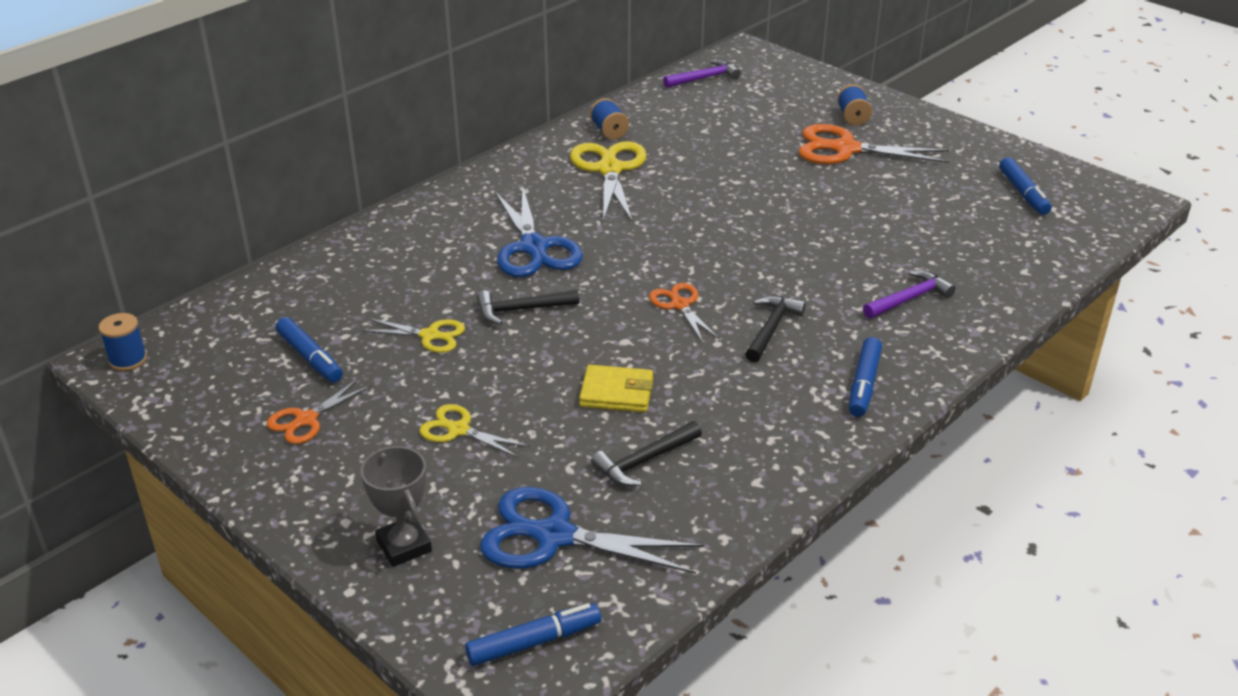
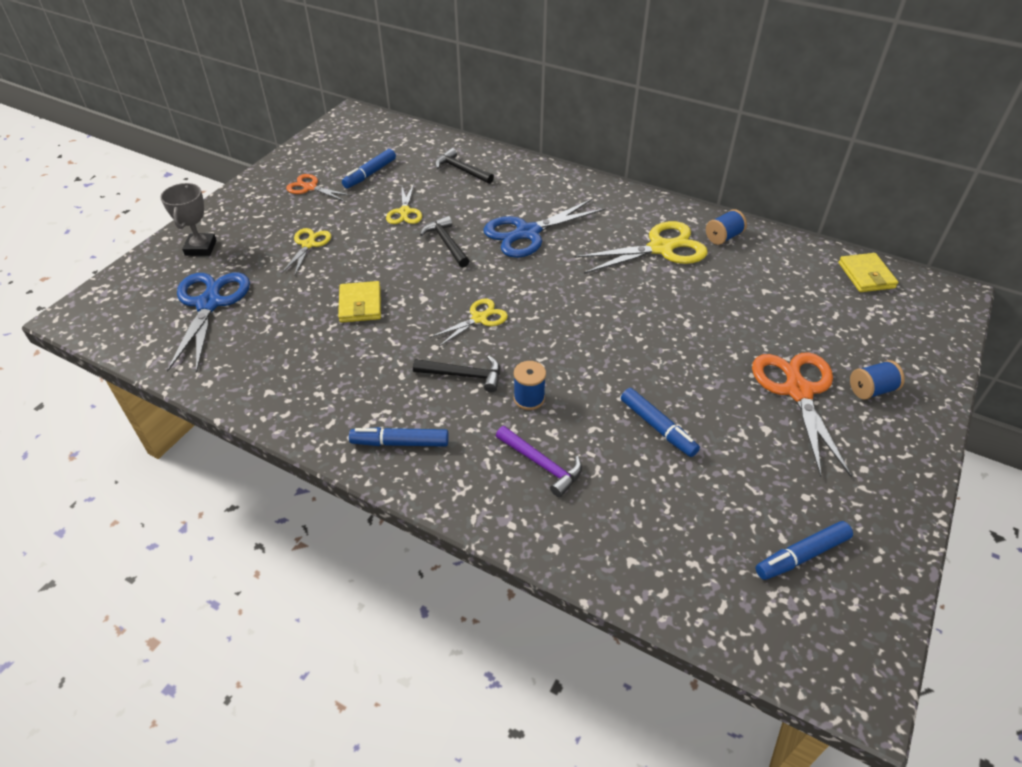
camera: 75 degrees right, 10 degrees up
(128, 360) = (353, 119): blue spool -> blue spool (529, 398)
(404, 546) = (201, 248): grey trophy -> grey trophy turned 45 degrees counterclockwise
(533, 642) = (117, 313): blue marker -> blue marker (657, 427)
(644, 461) = (286, 331): black hammer -> black hammer (461, 170)
(680, 305) = (479, 318): orange scissors -> yellow scissors
(704, 78) = (866, 275): purple hammer -> yellow wallet

